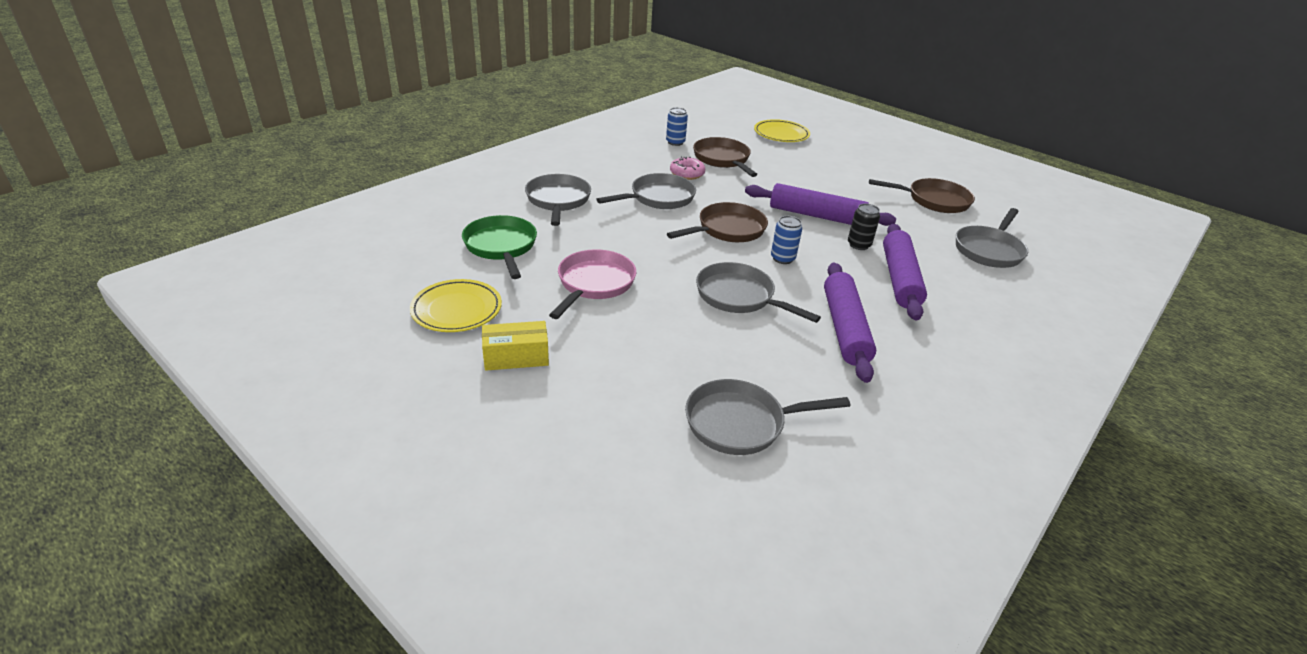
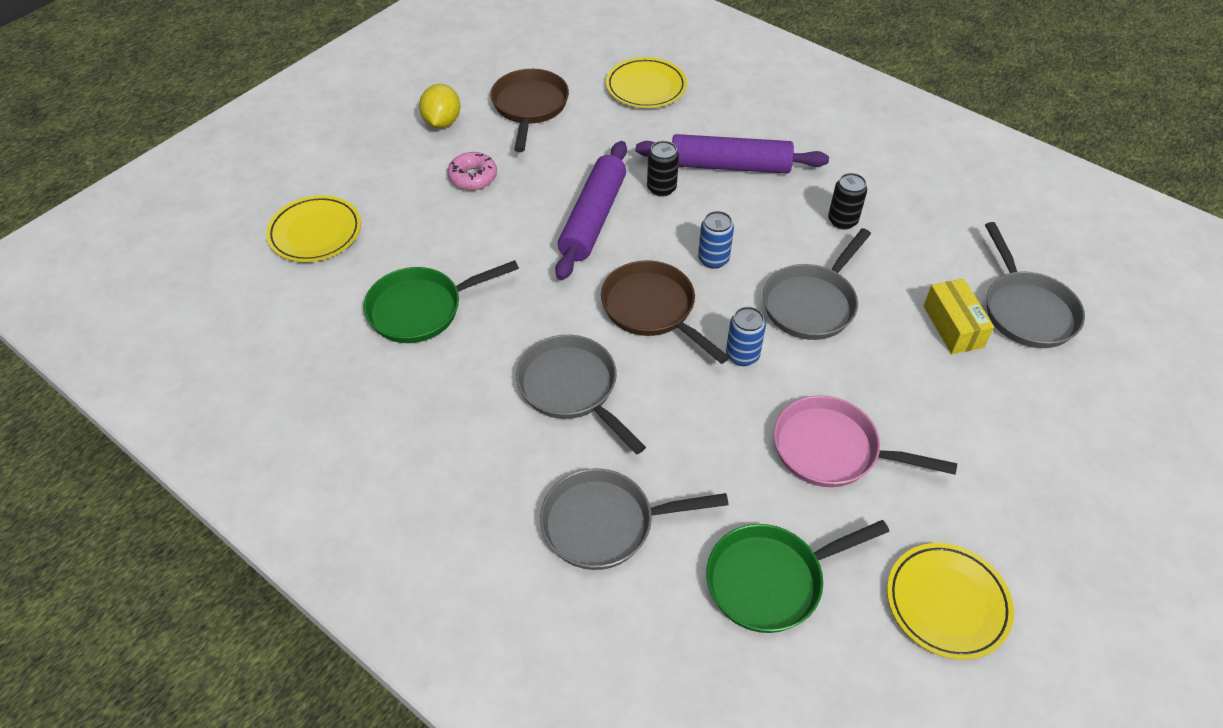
camera: 90 degrees left, 15 degrees up
(516, 357) = (1013, 514): yellow box -> yellow box (953, 326)
(675, 142) = (354, 372): blue can -> blue can (742, 355)
(687, 174) = (480, 355): pink donut -> pink donut (473, 177)
(722, 159) = (421, 309): brown pan -> green pan
(845, 328) = (842, 221): purple rolling pin -> black can
(900, 170) = (442, 122): none -> yellow lemon
(989, 250) = (646, 87): grey pan -> yellow plate

